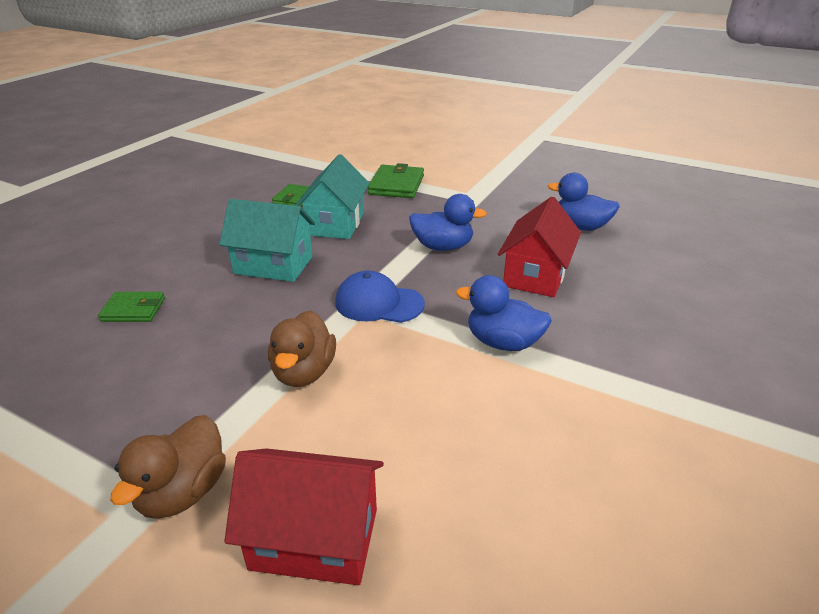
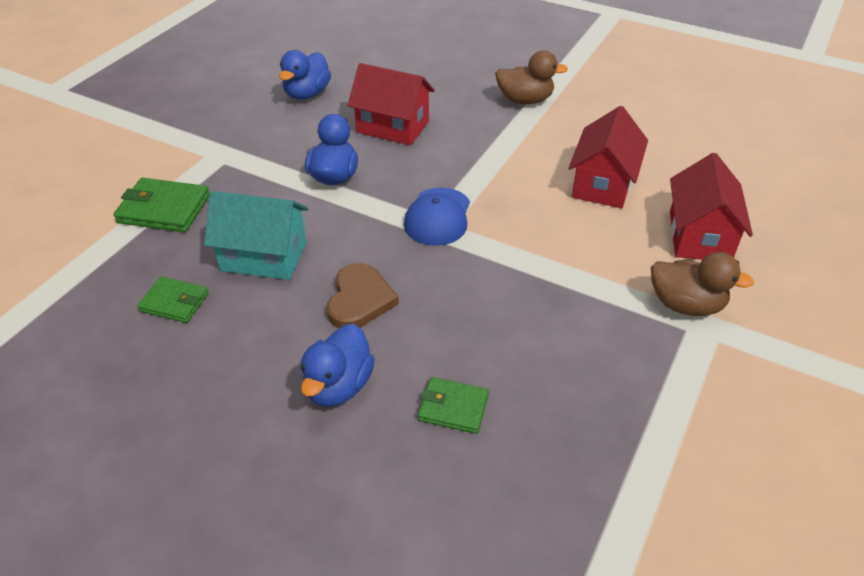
camera: 90 degrees left, 10 degrees up
(133, 310) = (453, 408): green wallet -> green wallet turned 75 degrees counterclockwise
(273, 265) = (360, 300): turquoise house -> brown heart
(304, 372) = (544, 256): brown duck -> brown duck (525, 100)
(443, 439) = (603, 184): none -> red house
(503, 342) = (492, 151): blue duck -> blue duck (338, 386)

